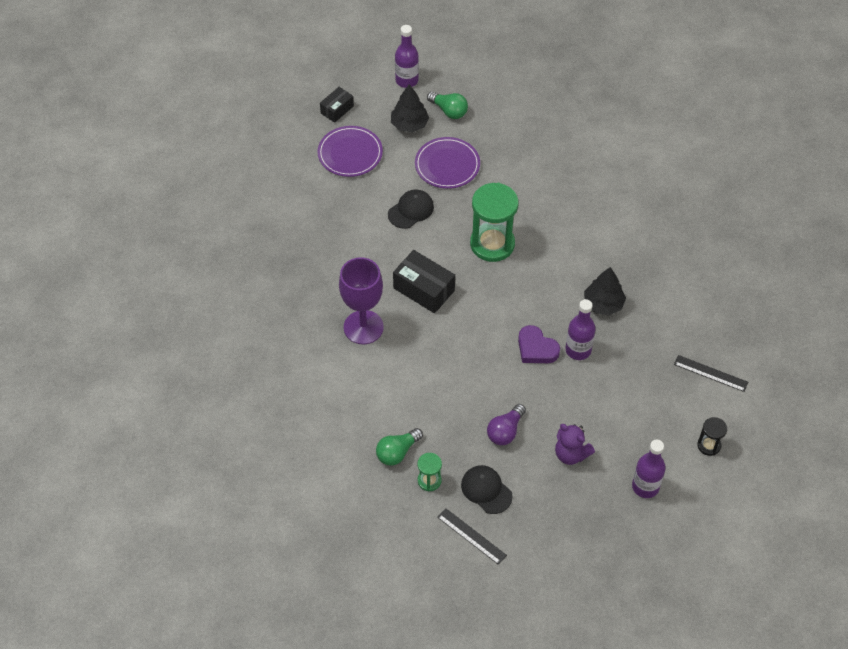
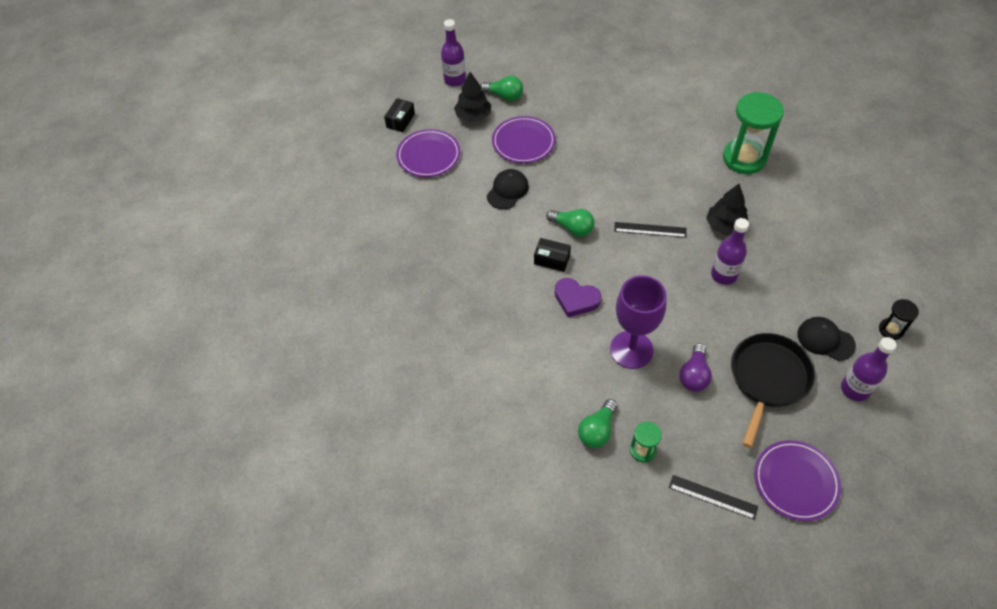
camera: 15 degrees left, 0 degrees up
(363, 327) = (509, 313): purple goblet -> purple goblet (631, 350)
(424, 289) = (552, 260): black box -> black box, size x0.60
(456, 265) = (572, 228): none -> green light bulb
(486, 490) = (704, 442): black cap -> black cap (825, 340)
(492, 244) = (597, 200): green hourglass -> green hourglass (744, 158)
(536, 348) = (684, 285): purple heart -> purple heart (576, 299)
(550, 546) = (796, 481): none -> purple plate
(571, 454) = (768, 378): purple teddy bear -> black pan
(710, 373) = (855, 261): black ruler -> black ruler (650, 230)

